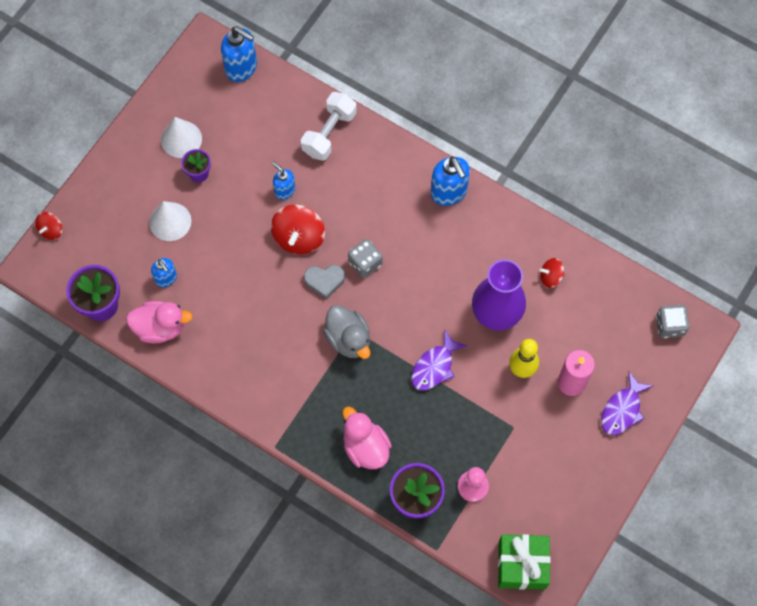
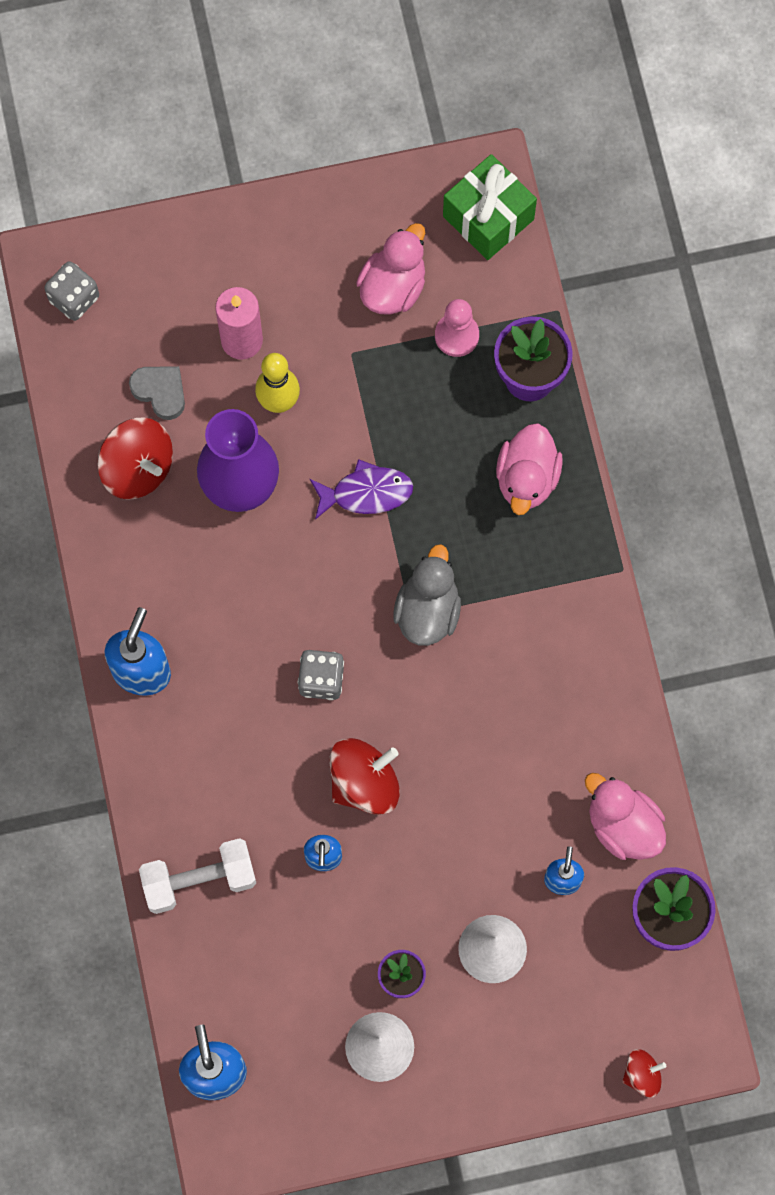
camera: 135 degrees left, 5 degrees up
(324, 281) = (387, 703): grey heart -> grey heart (160, 392)
(529, 480) = (393, 287): none -> pink duck
(550, 277) = (138, 468): red spinning top -> red spinning top, size x1.80
(622, 410) = (221, 264): purple fish -> none

